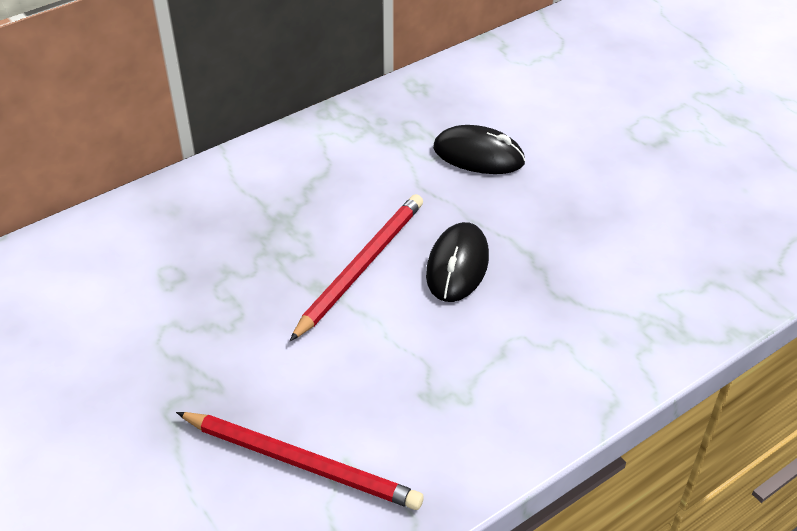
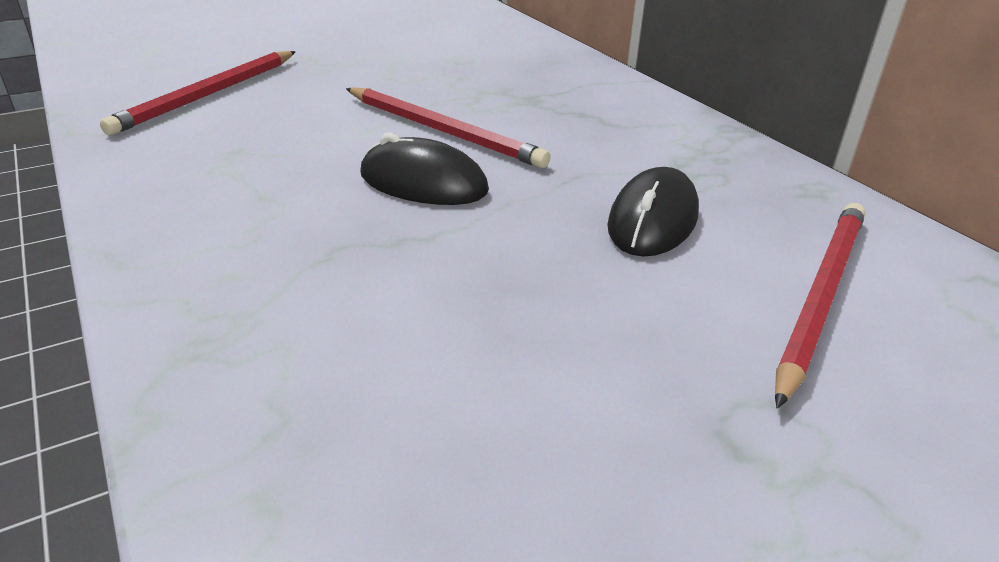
camera: 95 degrees right, 10 degrees down
(539, 102) = (820, 296): none -> red pencil

